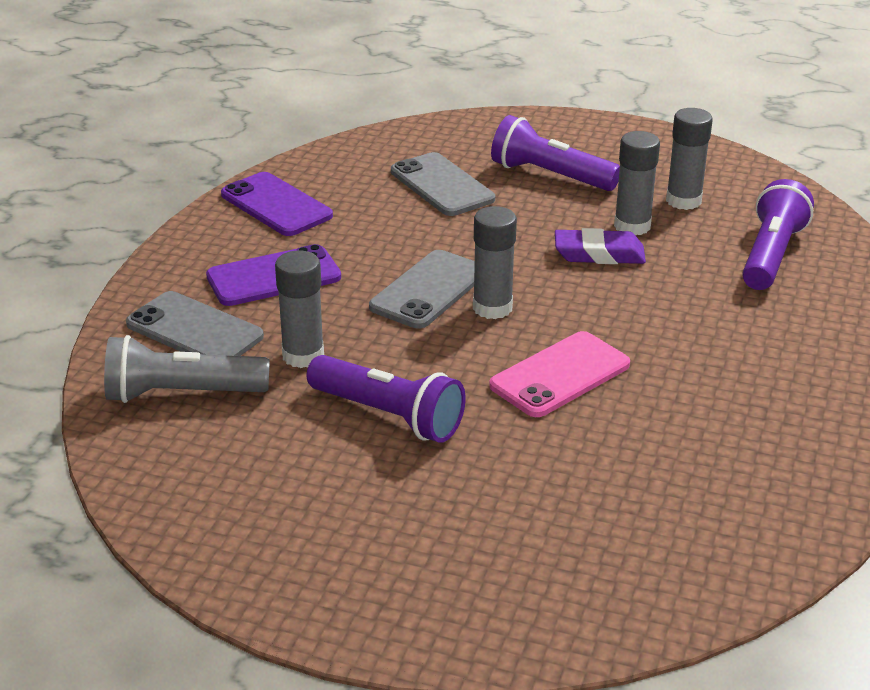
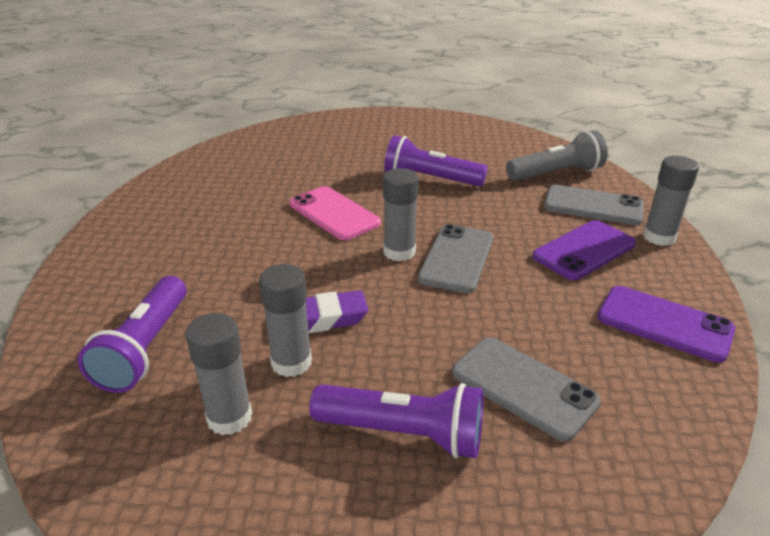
camera: 165 degrees right, 0 degrees up
(303, 355) = (508, 201): grey glue stick -> grey glue stick (659, 237)
(560, 375) = (334, 213): pink phone -> pink phone turned 75 degrees counterclockwise

